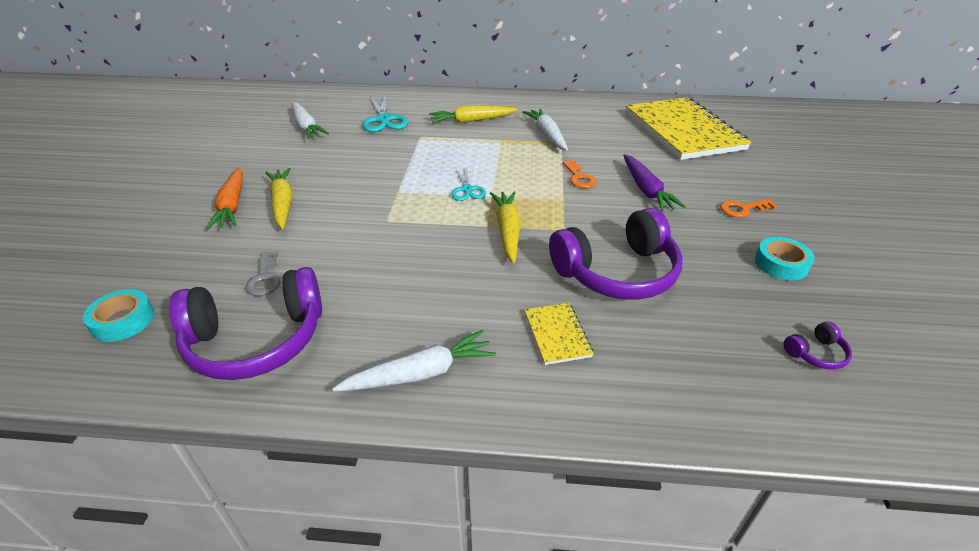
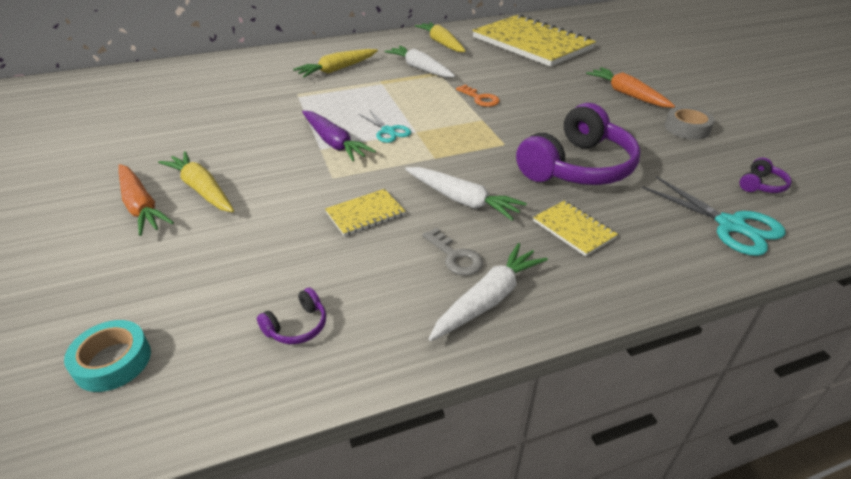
camera: 25 degrees left, 0 degrees up
(257, 340) = (297, 326): purple headphones -> purple headphones, size x0.40
(264, 278) = (250, 266): grey key -> grey key (455, 256)
(306, 127) = (159, 109): white carrot -> white carrot (462, 200)
(384, 120) = (244, 85): turquoise scissors -> turquoise scissors (731, 225)
(385, 261) = (365, 214): none -> yellow notebook
(507, 231) = (457, 157): yellow carrot -> yellow carrot (441, 43)
(646, 190) = (543, 96): purple carrot -> purple carrot (334, 143)
(743, 209) = (627, 94): orange key -> orange carrot
(781, 264) = (687, 128): turquoise tape -> grey tape

